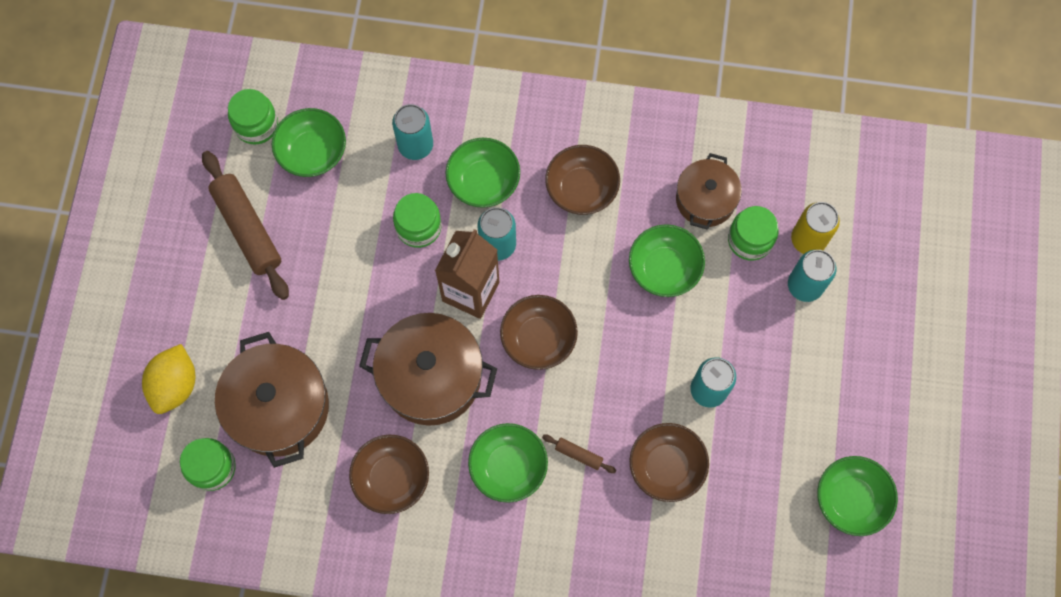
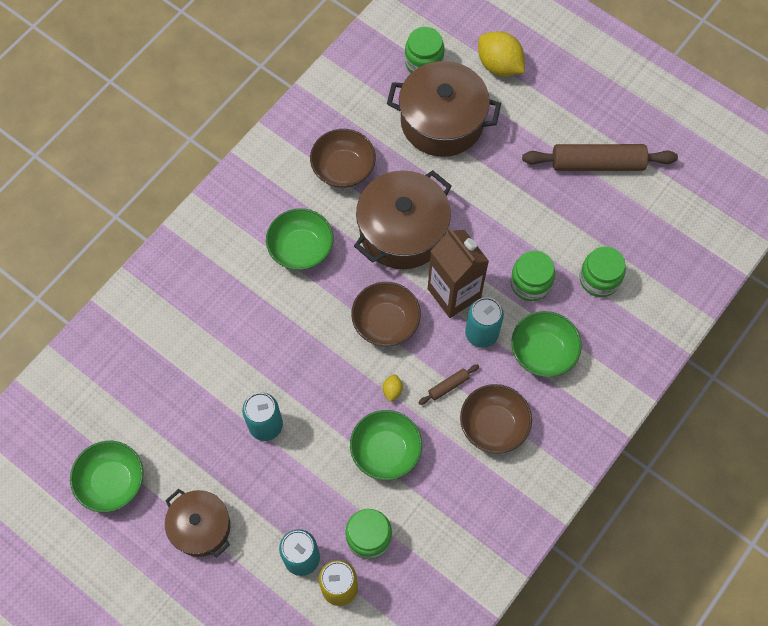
camera: 120 degrees right, 5 degrees down
(256, 125) = (686, 209): green jar -> green jar (599, 279)
(312, 152) = (639, 238): green bowl -> none
(415, 145) = (604, 316): turquoise can -> none
(578, 455) = (278, 301): brown rolling pin -> brown rolling pin (448, 386)
(603, 294) = (392, 390): none -> yellow lemon
(666, 466) = (228, 359): brown bowl -> none
(705, 199) = (426, 521): brown pot -> brown pot (201, 527)

